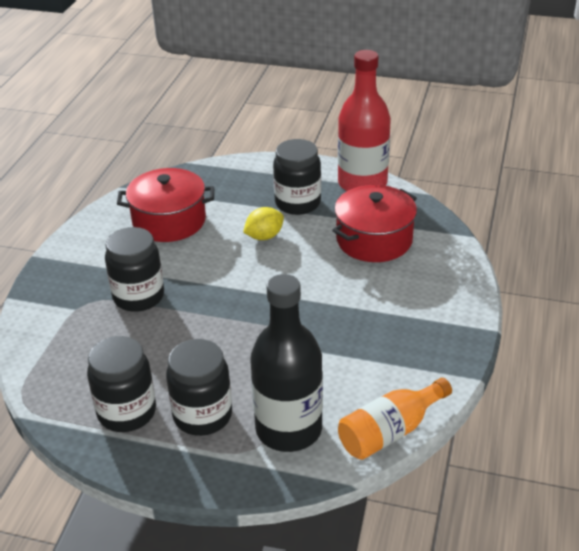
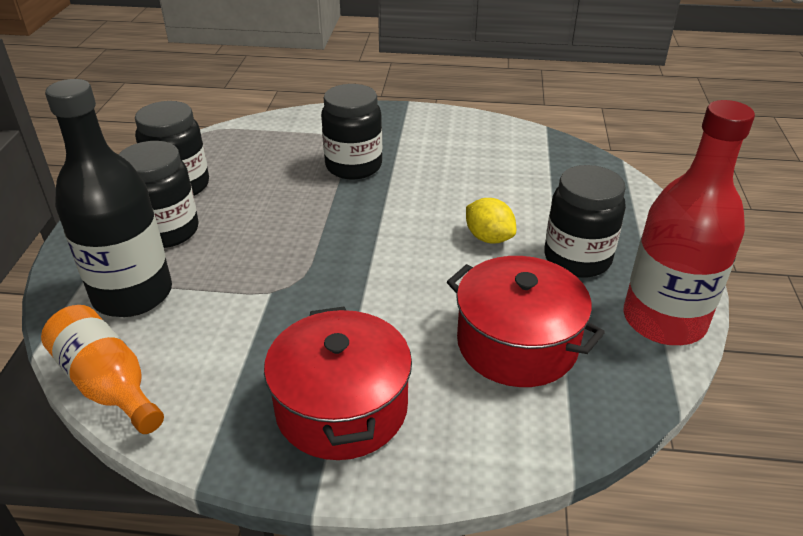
camera: 80 degrees right, 0 degrees up
(169, 221) = (494, 165): red pot -> red pot (341, 407)

